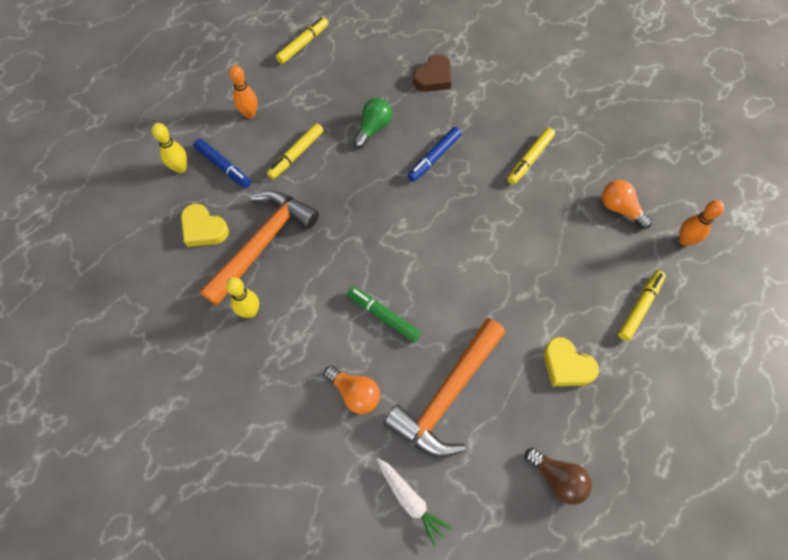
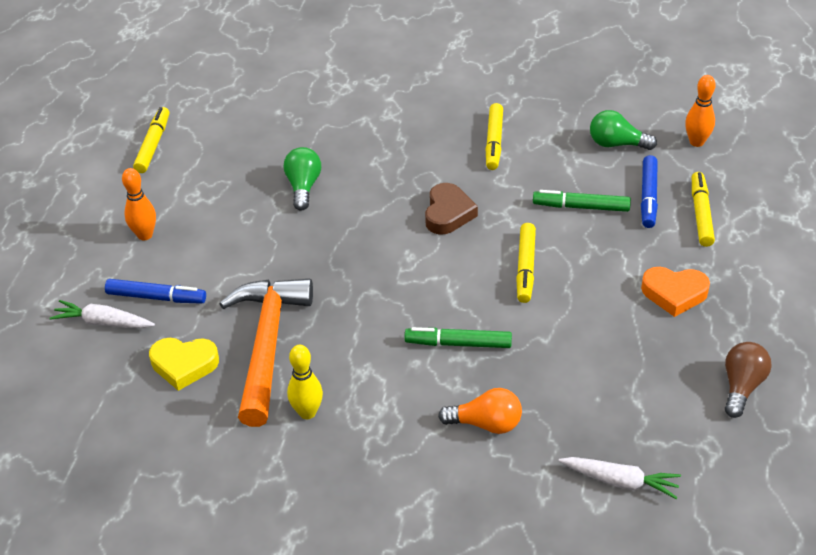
camera: 30 degrees left, 20 degrees down
(180, 168) = (103, 322): yellow bowling pin -> white carrot
(296, 154) = (235, 248): yellow marker -> yellow marker (526, 267)
(434, 78) = (332, 114): brown heart -> brown heart (448, 213)
(434, 157) = (393, 183): blue marker -> blue marker (648, 197)
(447, 396) = (581, 377): orange hammer -> none
(552, 250) = (581, 207): none -> green marker
(557, 478) = (742, 387): brown light bulb -> brown light bulb turned 75 degrees counterclockwise
(566, 366) = (674, 293): yellow heart -> orange heart
(620, 209) = (617, 144): orange light bulb -> green light bulb

